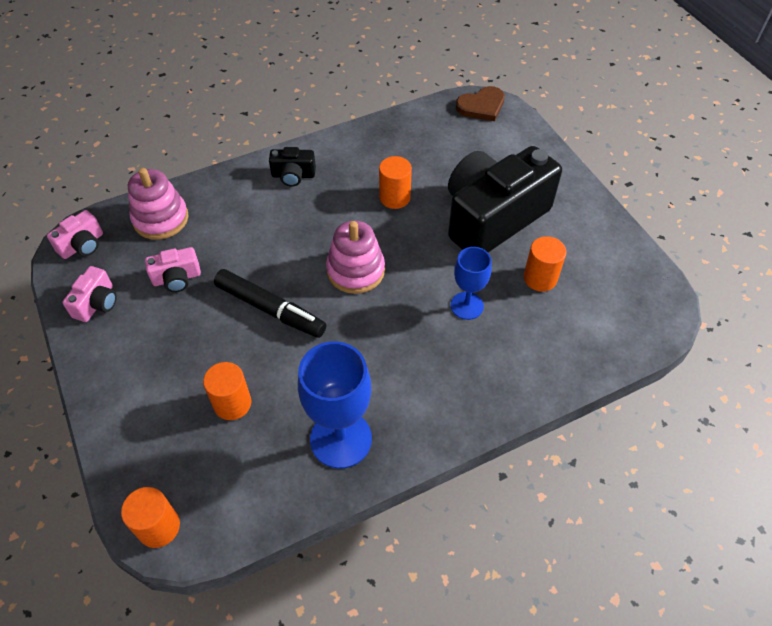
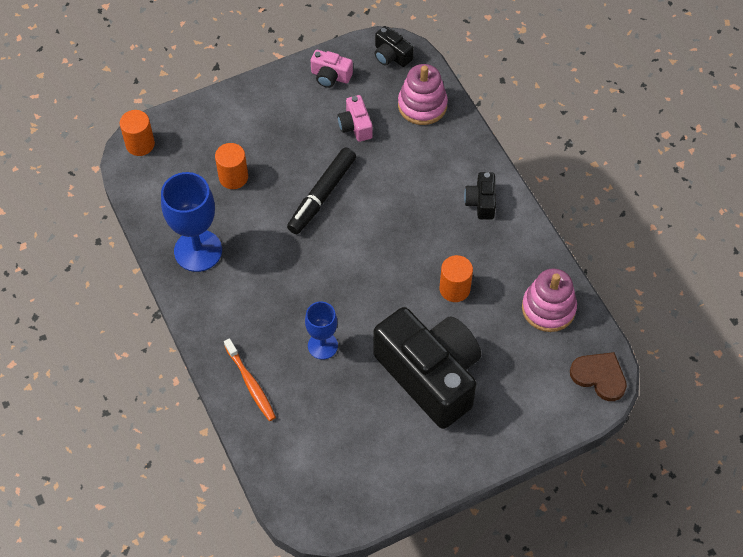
camera: 90 degrees right, 5 degrees up
(82, 245) = (391, 55): pink camera -> black camera
(355, 270) = (363, 257): pink stacking toy -> pink stacking toy (548, 308)
(481, 106) = (599, 376): brown heart -> brown heart turned 150 degrees clockwise
(521, 373) = (250, 384): none -> orange toothbrush
(540, 278) = (353, 410): orange cylinder -> none

